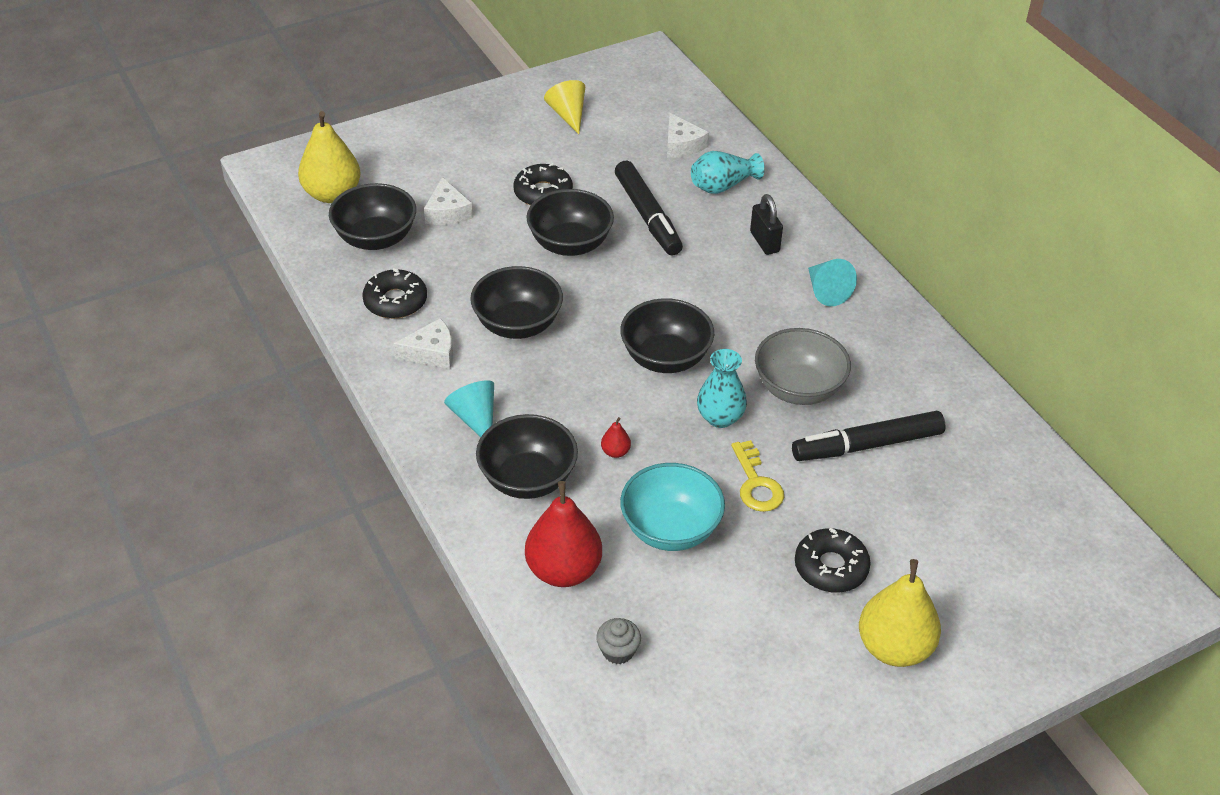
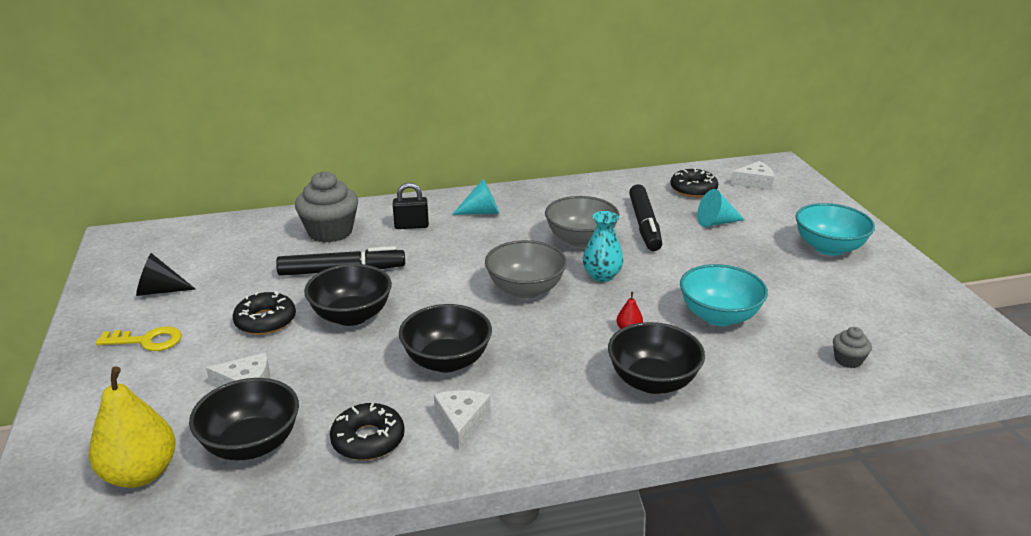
camera: 75 degrees left, 15 degrees down
(475, 418) = (566, 403): turquoise cone -> turquoise cone (716, 222)
(563, 570) = (763, 376): red pear -> none
(568, 115) = (160, 291): yellow cone -> black cone
(665, 358) = (525, 289): black bowl -> grey bowl
(682, 145) = (260, 241): white cheese -> white cheese (754, 182)
(723, 186) = (330, 232): turquoise vase -> grey cupcake
(756, 484) = (675, 272): yellow key -> yellow key (147, 341)
(831, 567) = (758, 257): black donut -> black donut (693, 189)
(894, 648) = (828, 248): yellow pear -> turquoise bowl

